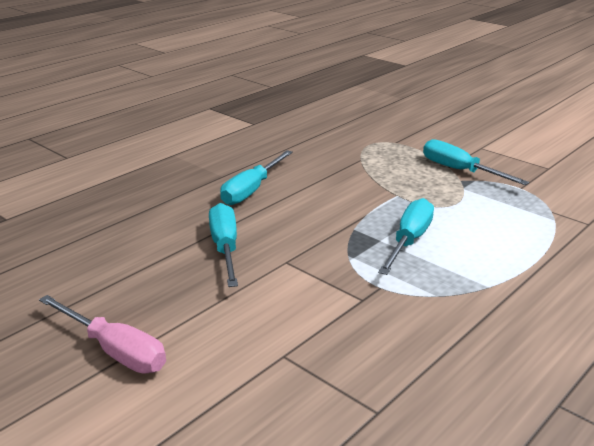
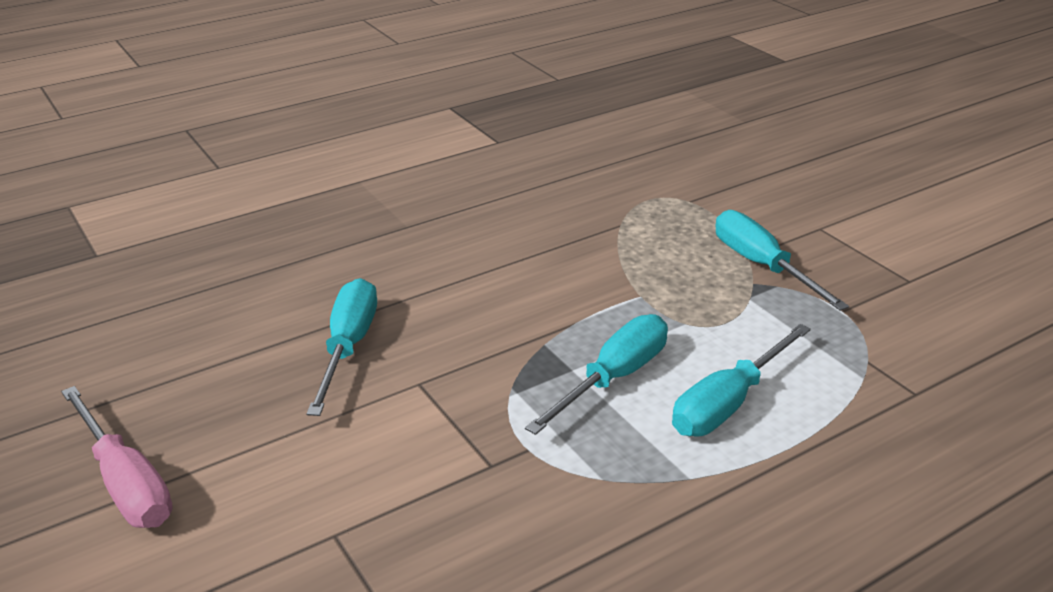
camera: 15 degrees right, 5 degrees up
(251, 190) = (434, 256): turquoise screwdriver -> turquoise screwdriver (728, 403)

